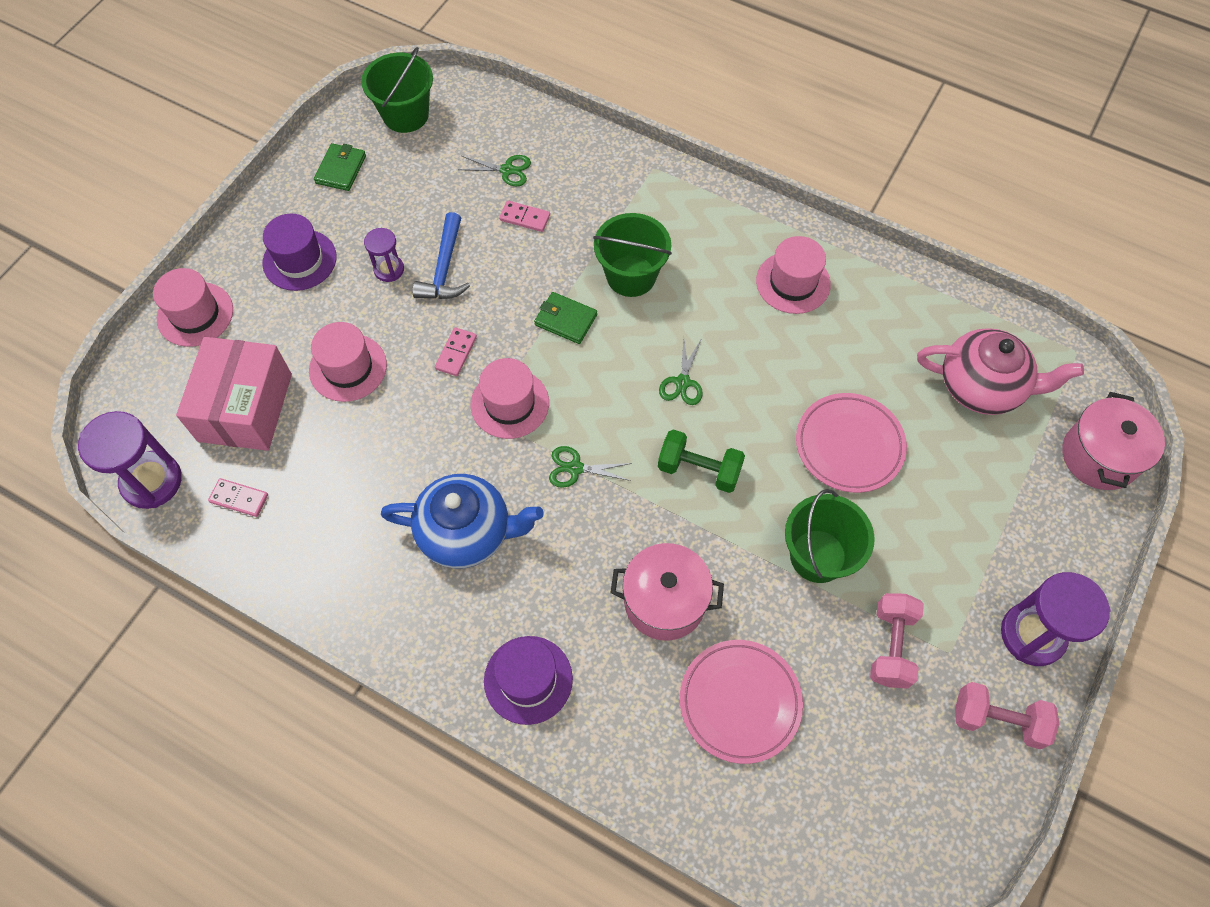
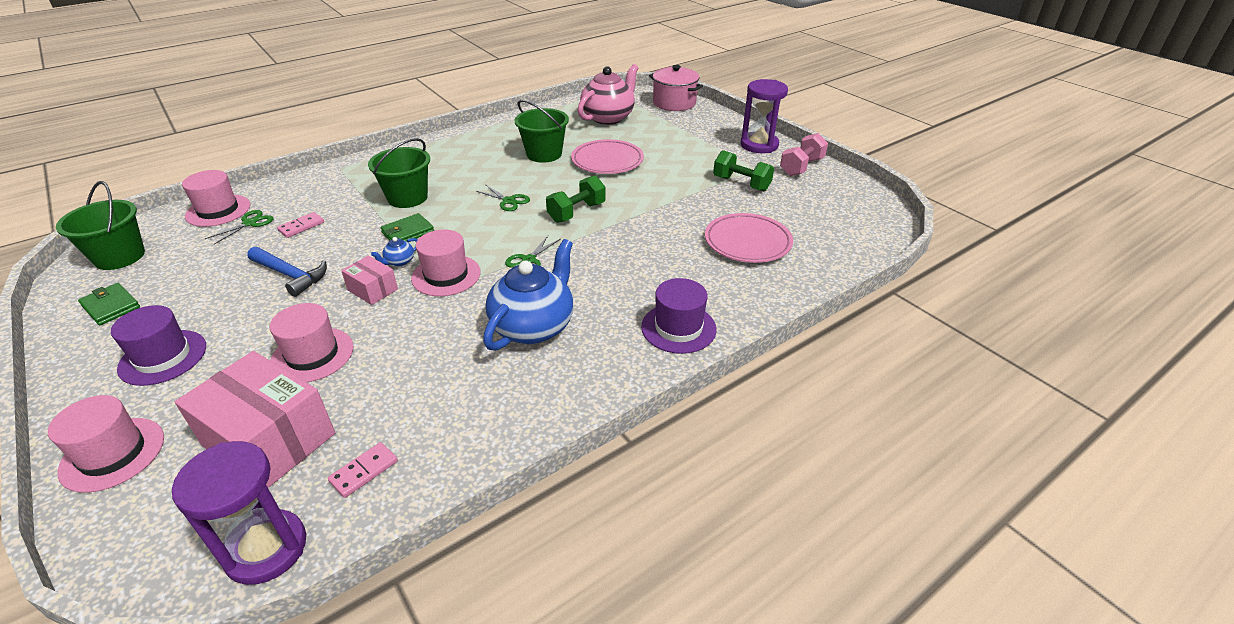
camera: 65 degrees left, 25 degrees down
(389, 269) = (250, 305): purple hourglass -> none
(456, 353) = (373, 290): pink domino -> pink box
(511, 346) = (399, 262): none -> blue teapot
(664, 601) = (659, 251): pink pot -> none
(793, 282) = (483, 147): pink hat -> pink hat (218, 210)
(818, 556) = (669, 189): green bucket -> green bucket (544, 154)
(891, 646) = (741, 184): pink dumbbell -> green dumbbell

